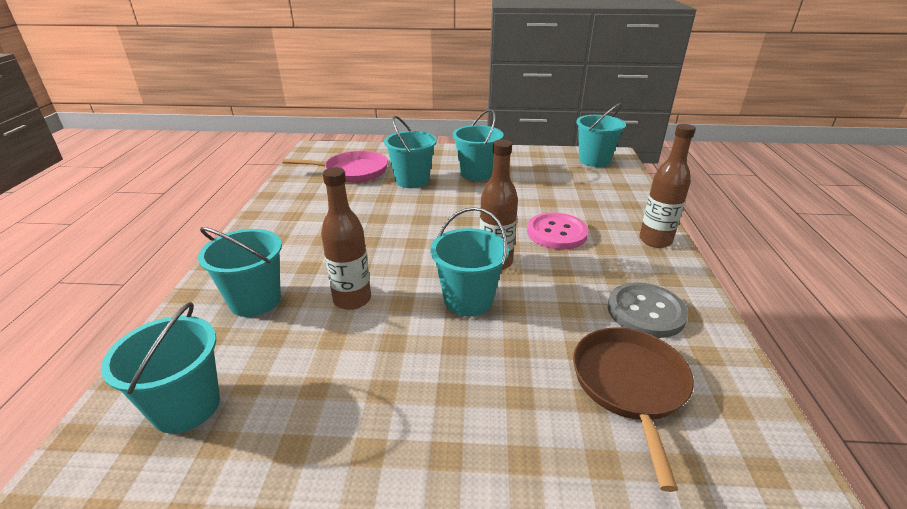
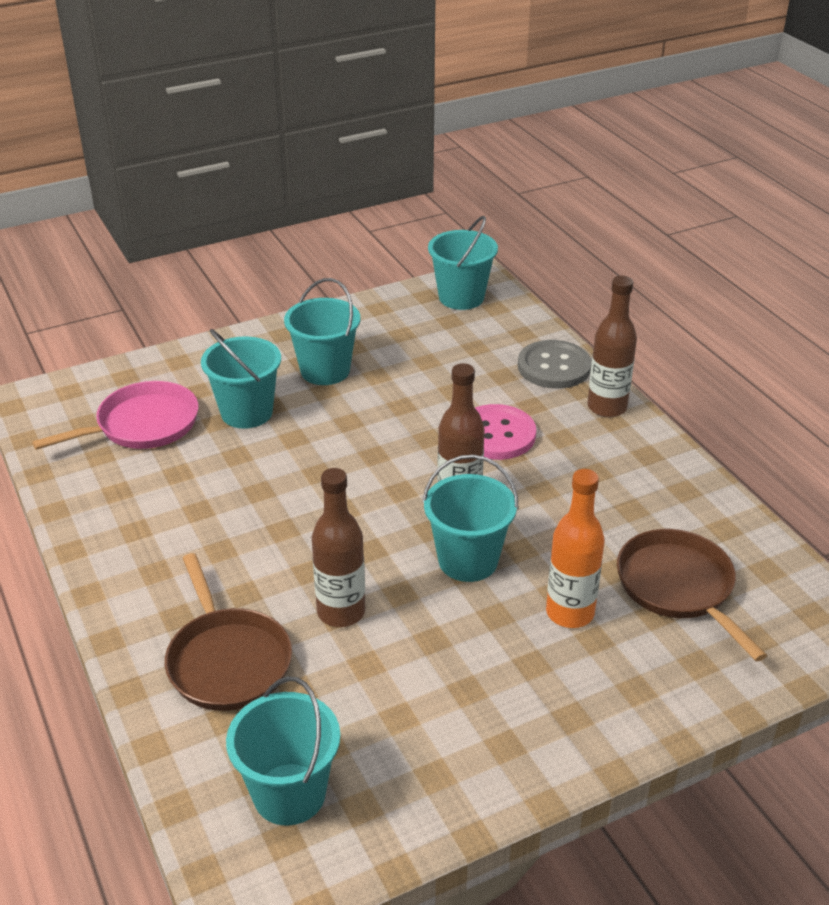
camera: 30 degrees left, 5 degrees up
(255, 300) = (227, 661): turquoise bucket -> brown pan
(515, 367) = (570, 613): none -> orange bottle
(646, 311) = (648, 503): grey button -> grey button (554, 367)

